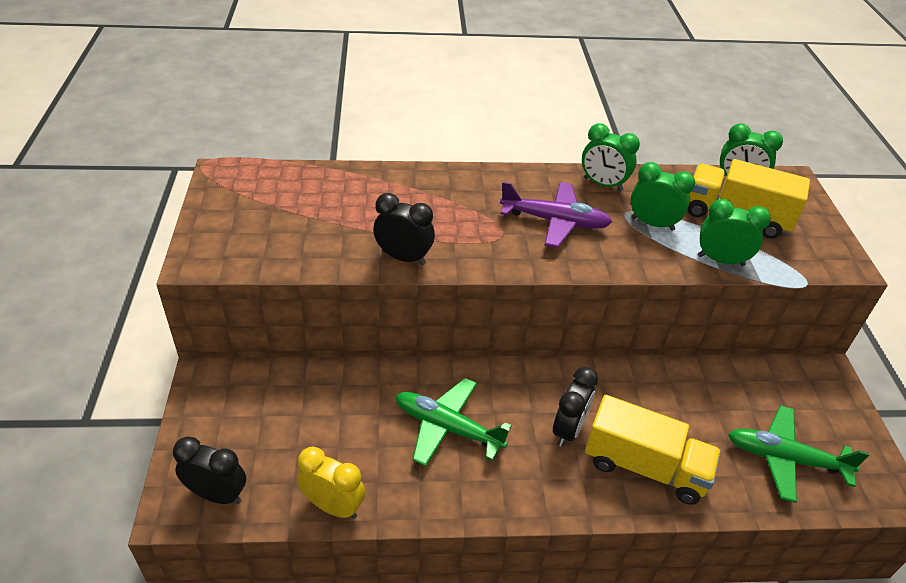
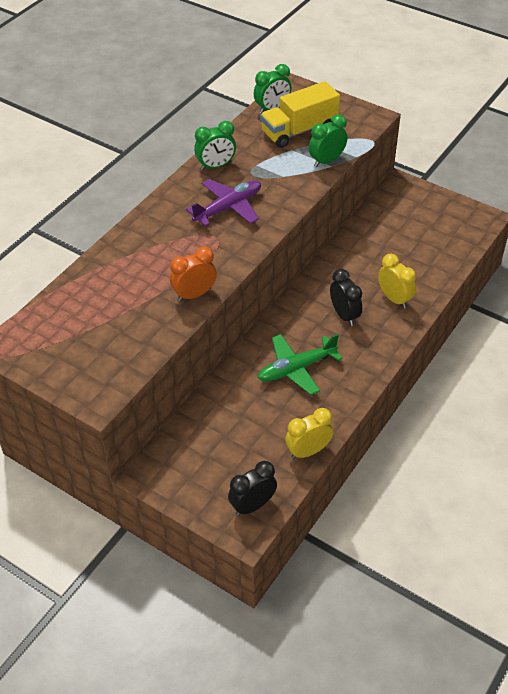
camera: 50 degrees left, 5 degrees up
(403, 258) = (194, 294): black clock -> orange clock
(645, 467) = (394, 299): yellow truck -> yellow clock
(652, 224) = (271, 168): green clock -> none
(785, 459) = (435, 241): green plane -> none

